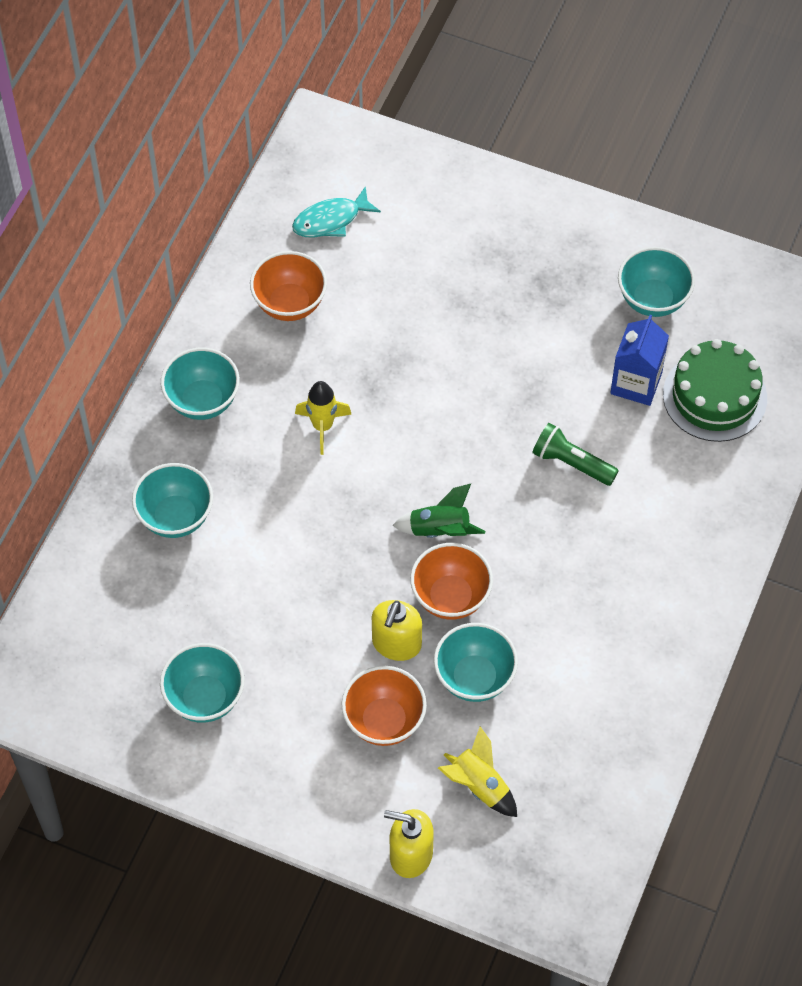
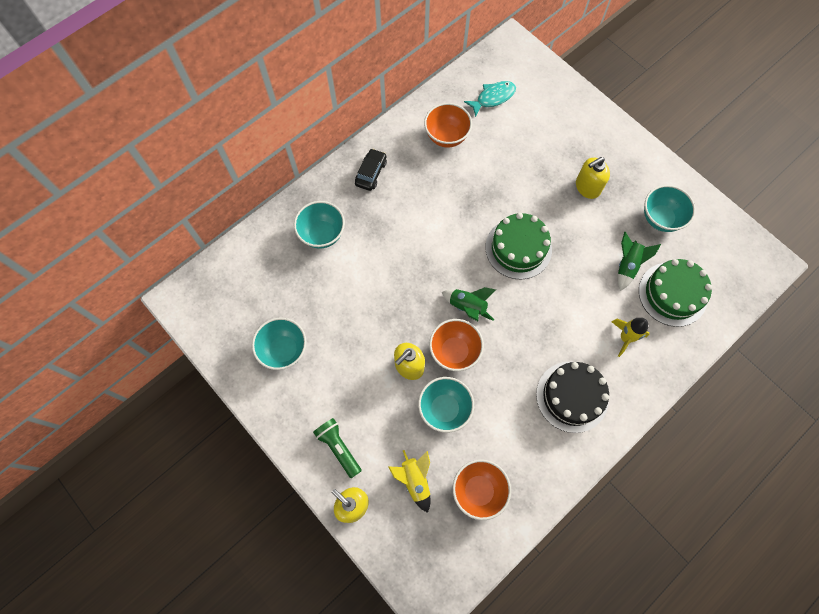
camera: 25 degrees right, 10 degrees up
(202, 401) = (371, 173): turquoise bowl -> black car
(322, 426) = (430, 215): yellow rocket -> yellow rocket (625, 338)
(331, 220) = (493, 98): turquoise fish -> turquoise fish turned 150 degrees clockwise
(384, 721) = (378, 412): orange bowl -> orange bowl (478, 491)
(472, 421) = (518, 248): none -> green cake
(530, 297) = (587, 187): none -> yellow soap dispenser
(571, 463) = (565, 299): green flashlight -> green flashlight (338, 448)
(636, 383) = (627, 265): blue carton -> green rocket
(640, 588) = (572, 396): none -> black cake

